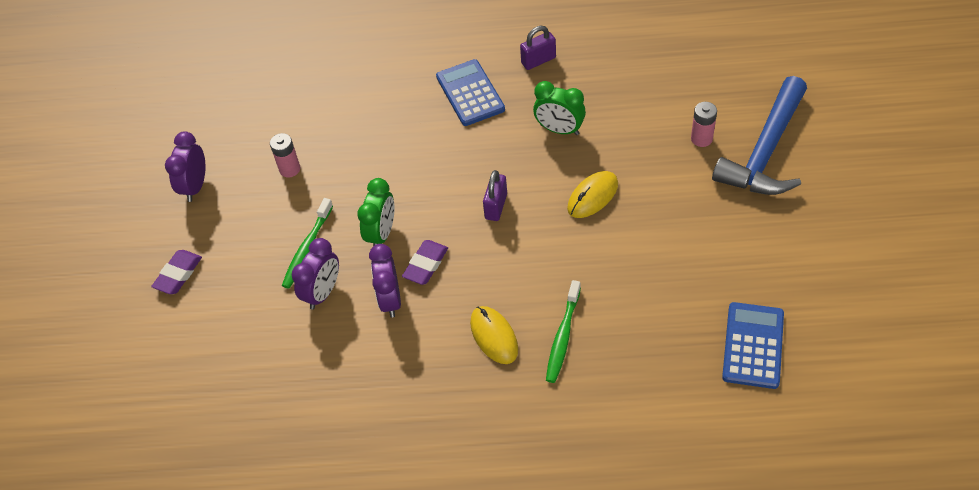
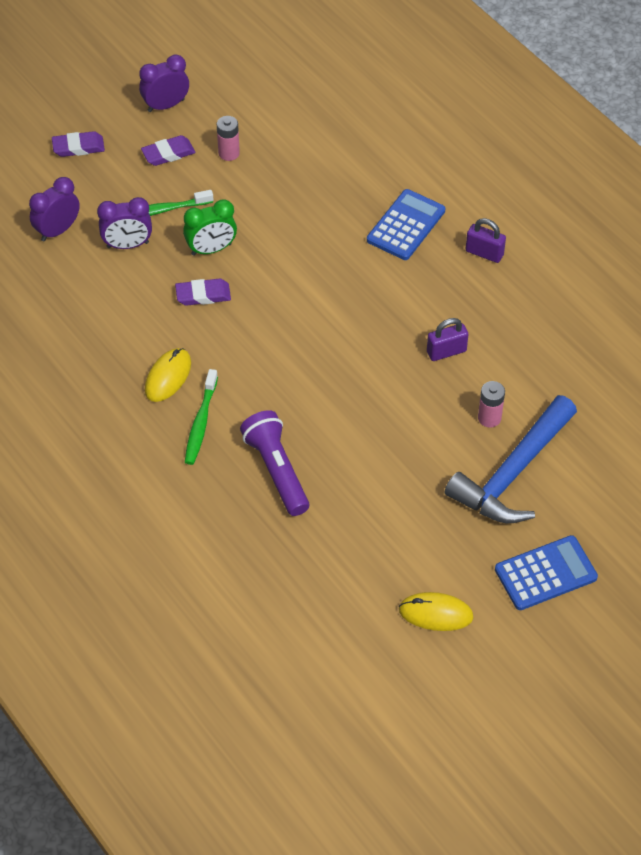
camera: 50 degrees right, 0 degrees up
(249, 211) = (168, 153): none -> purple eraser
(390, 299) = (153, 291): purple clock -> purple clock (58, 230)
(496, 206) = (297, 309): purple padlock -> purple padlock (446, 351)
(559, 129) = (416, 309): green clock -> none
(563, 337) = (201, 423): green toothbrush -> green toothbrush turned 60 degrees counterclockwise
(592, 196) = (360, 370): yellow mouse -> yellow mouse (436, 613)
(654, 307) = (276, 470): none -> purple flashlight
(753, 345) = (288, 559): blue calculator -> blue calculator (545, 573)
(765, 151) = (513, 473): blue hammer -> blue hammer turned 45 degrees counterclockwise

